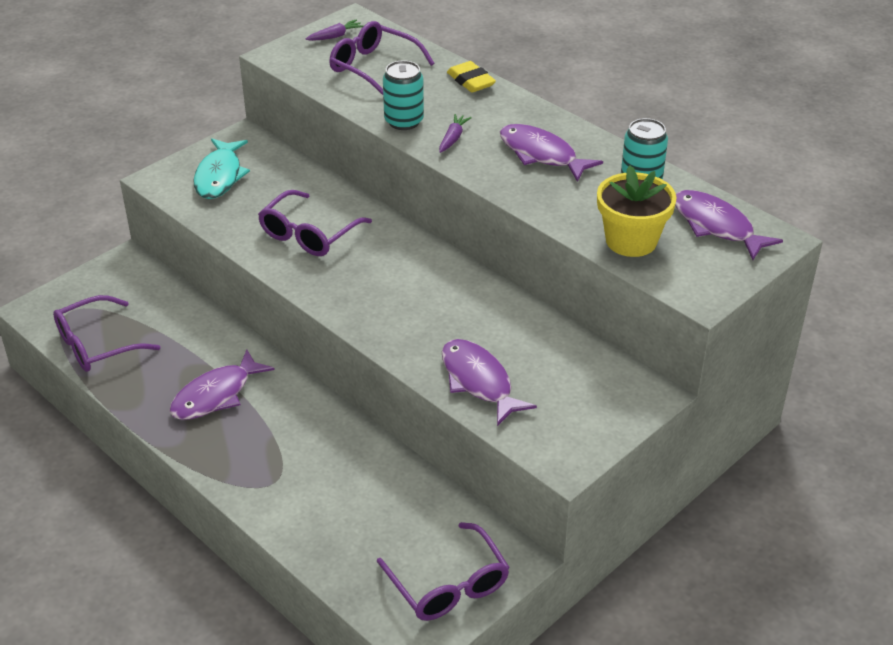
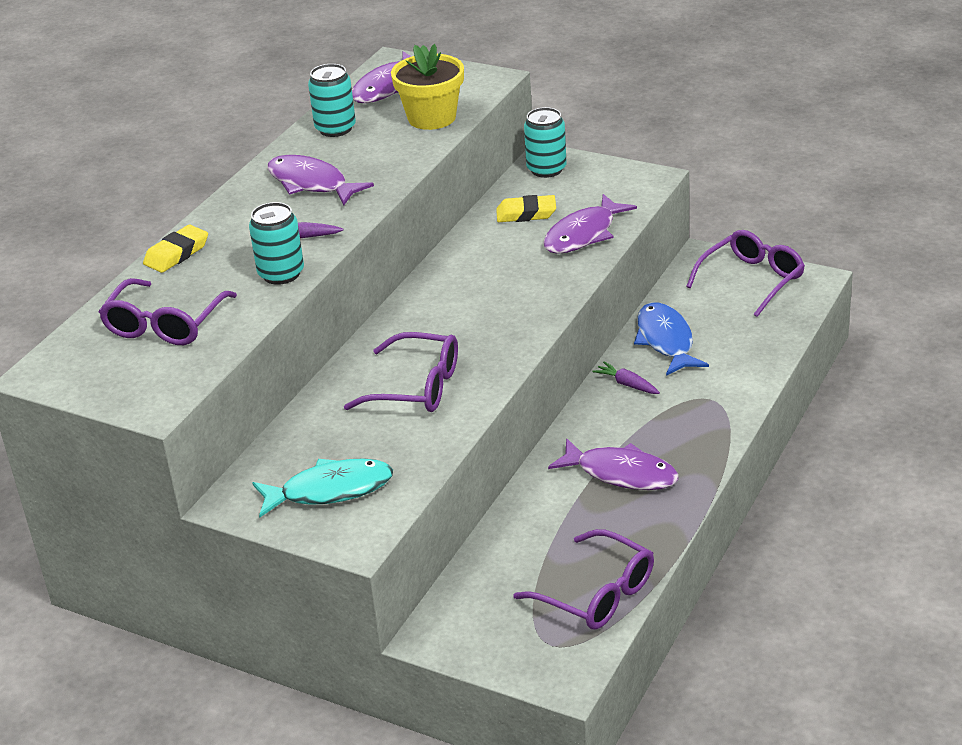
camera: 105 degrees left, 5 degrees down
(335, 36) = (91, 374): purple carrot -> purple carrot (627, 384)
(381, 481) = (666, 341): none -> blue fish
(541, 353) = (526, 214): none -> yellow eraser
(542, 155) = (312, 183): purple fish -> purple fish turned 105 degrees clockwise
(625, 388) = (546, 169): none -> turquoise can

